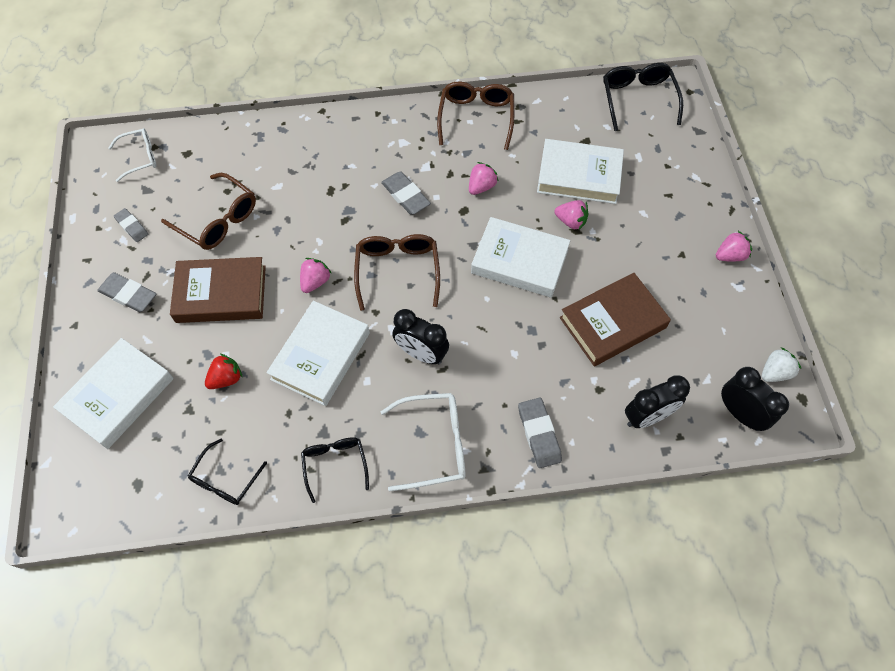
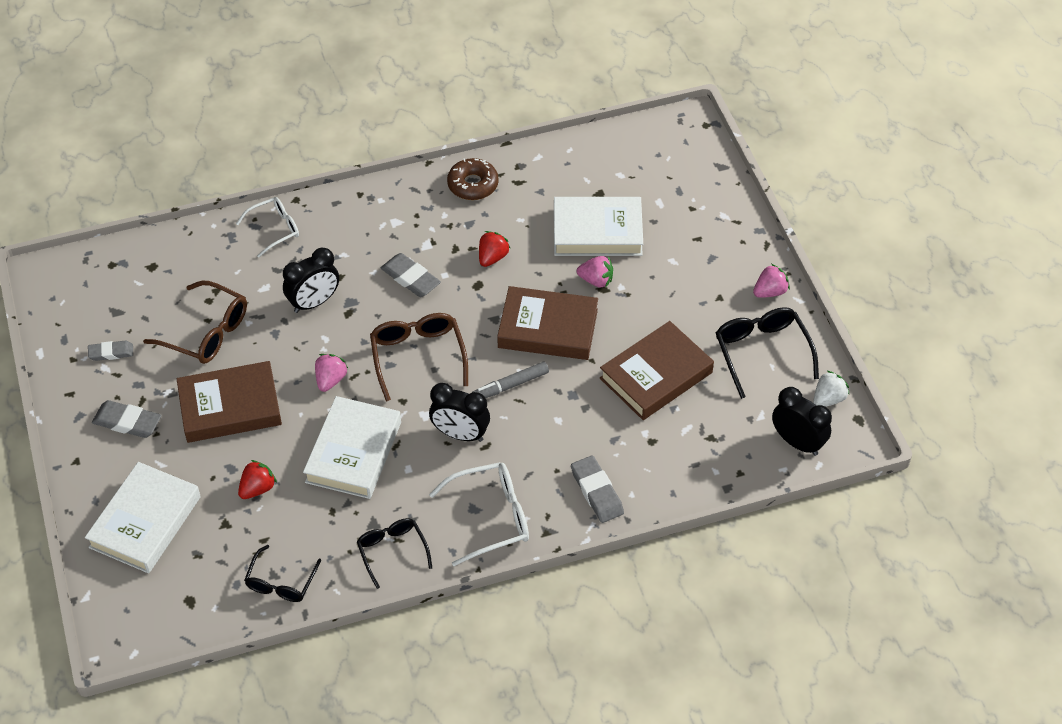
camera: 10 degrees left, 10 degrees down
(132, 227) = (111, 353): grey eraser -> grey eraser turned 45 degrees counterclockwise
(140, 157) = (99, 278): white glasses -> white glasses (274, 229)
(476, 118) = (473, 185): brown glasses -> brown donut
(476, 312) = (510, 385): none -> grey marker
(481, 187) = (492, 257): pink strawberry -> red strawberry
(519, 261) = (548, 328): white book -> brown book
(638, 99) = (650, 141): black glasses -> black glasses (762, 352)
(647, 417) = (704, 459): black clock -> black clock (314, 303)

